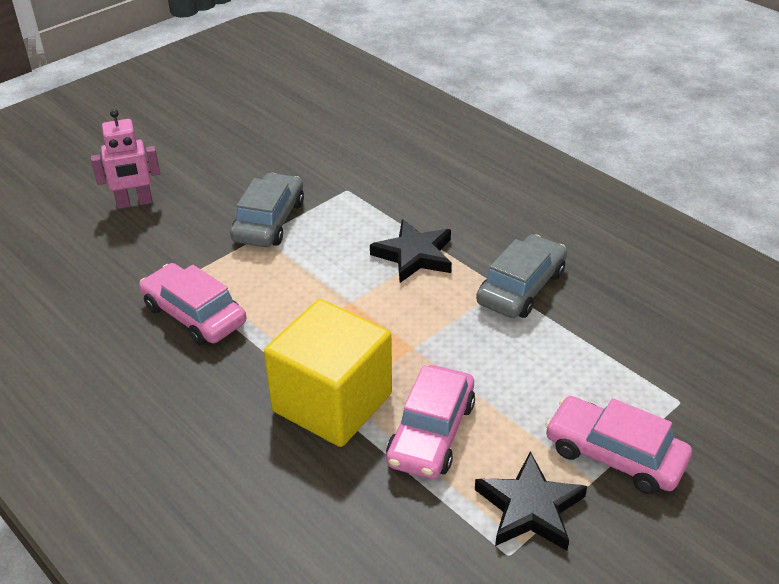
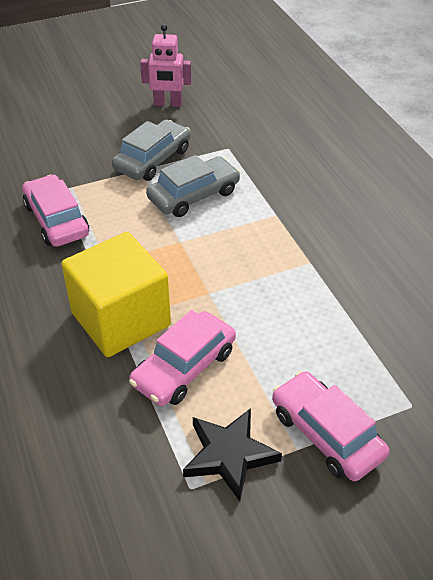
camera: 20 degrees right, 5 degrees up
(134, 203) = (61, 121): pink robot -> pink robot (168, 104)
(414, 255) = (252, 216): black star -> none
(521, 287) = (327, 267): grey car -> grey car (194, 195)

